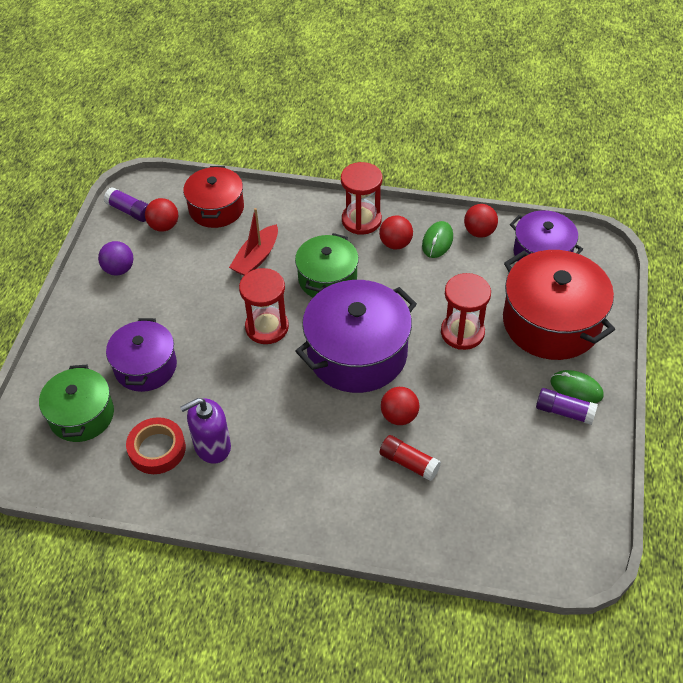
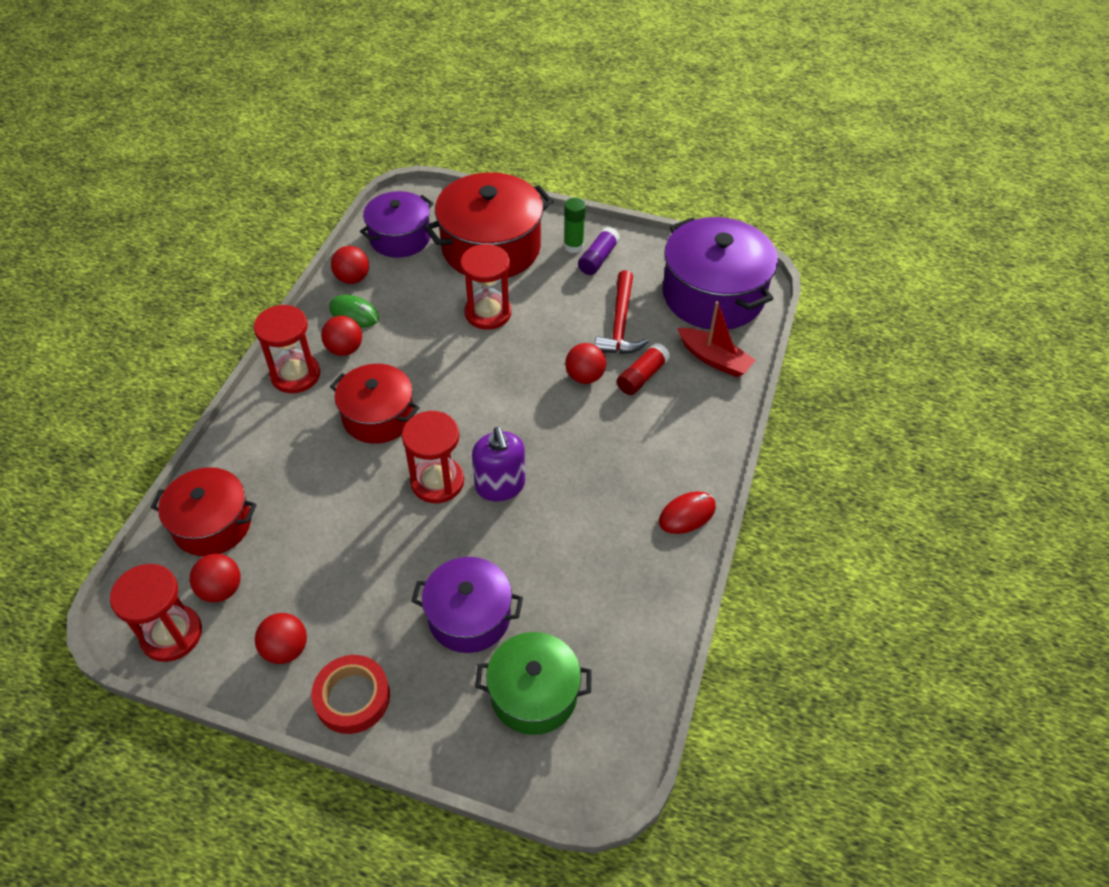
camera: 85 degrees left, 0 degrees up
(119, 269) = (286, 649): purple ball -> red ball
(129, 211) = (171, 634): purple glue stick -> red hourglass
(157, 449) = (598, 605): red tape -> red tape (352, 697)
(212, 446) = (600, 547): purple soap dispenser -> purple soap dispenser (500, 486)
(250, 510) = (687, 514): none -> red mouse
(256, 258) = (320, 484): red boat -> red boat (714, 359)
(327, 279) = (378, 416): green pot -> red pot
(357, 353) = (496, 401): purple pot -> purple pot (713, 295)
(475, 439) = (620, 324): none -> red hammer
(576, 388) = (573, 246): green mouse -> green glue stick

